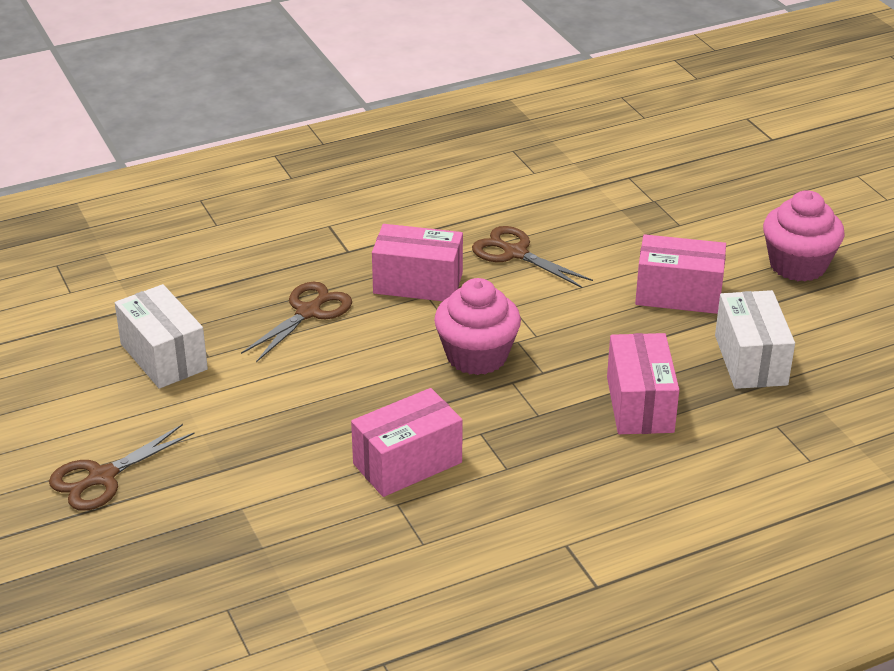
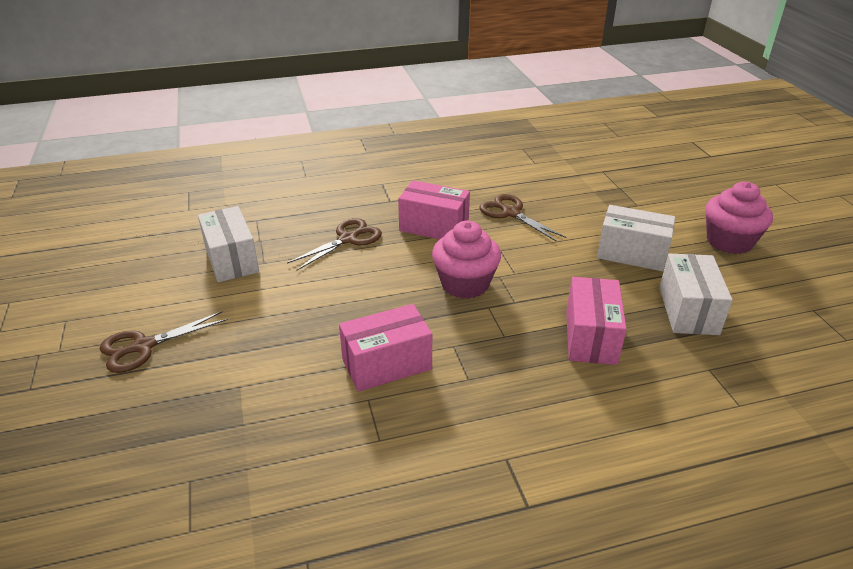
camera: 10 degrees right, 0 degrees up
(678, 294) = (632, 254): pink box -> white box

